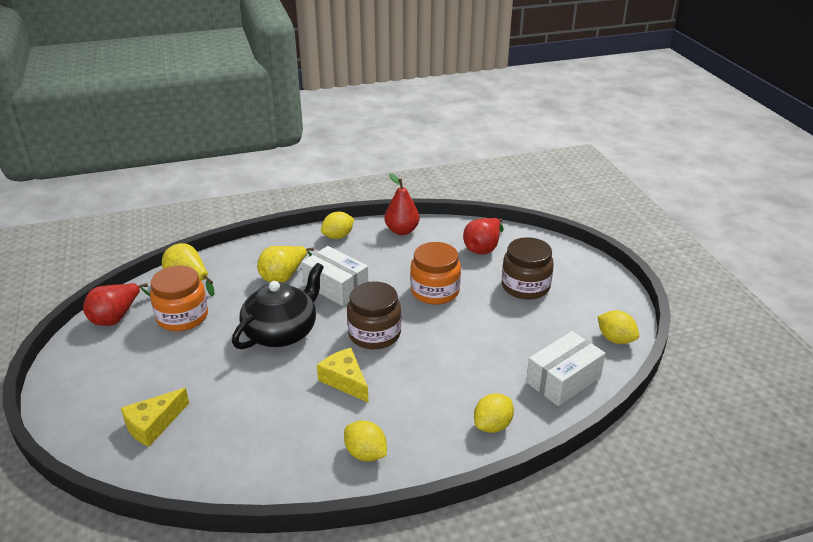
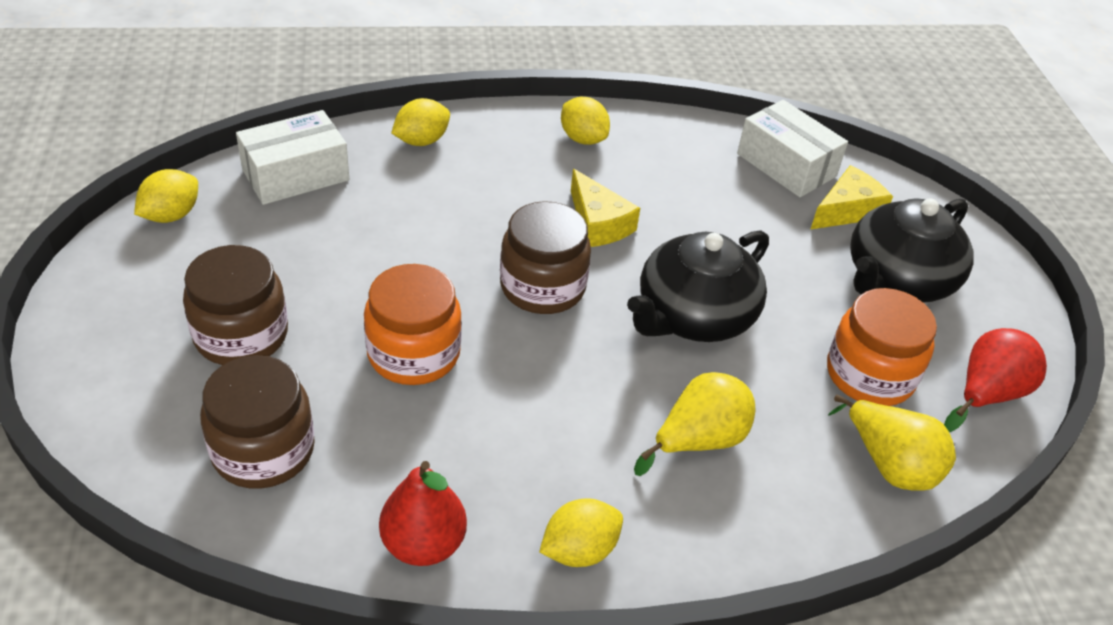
camera: 175 degrees left, 10 degrees up
(138, 375) = (897, 279): none -> black teapot
(336, 286) = (597, 396): white box -> white box (786, 165)
(483, 248) = (263, 450): red pear -> brown jar
(615, 339) = (171, 215): yellow lemon -> yellow lemon turned 75 degrees clockwise

